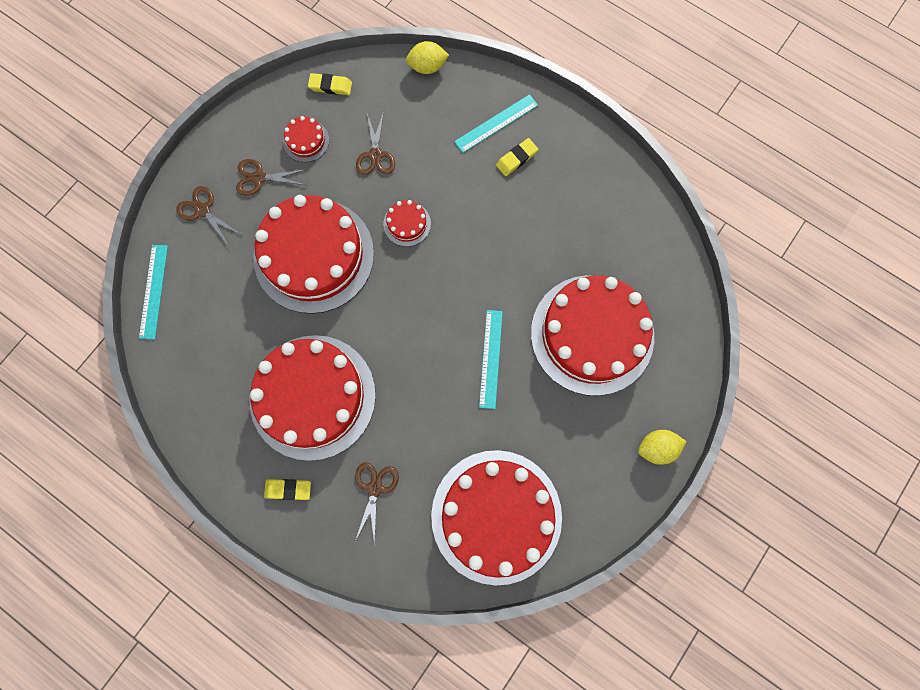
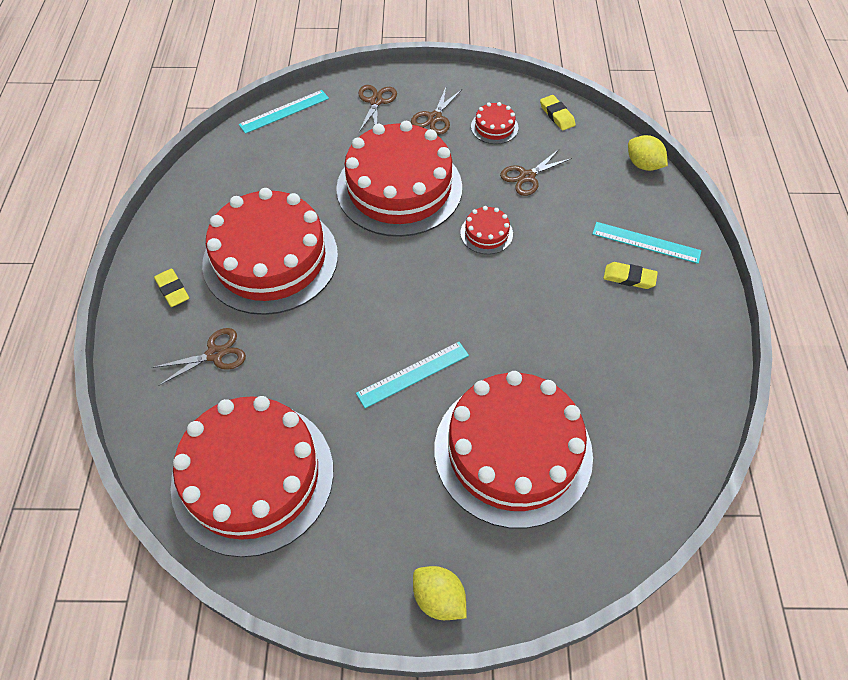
camera: 55 degrees right, 20 degrees down
(259, 178) = (434, 118): brown scissors -> brown scissors turned 120 degrees counterclockwise

